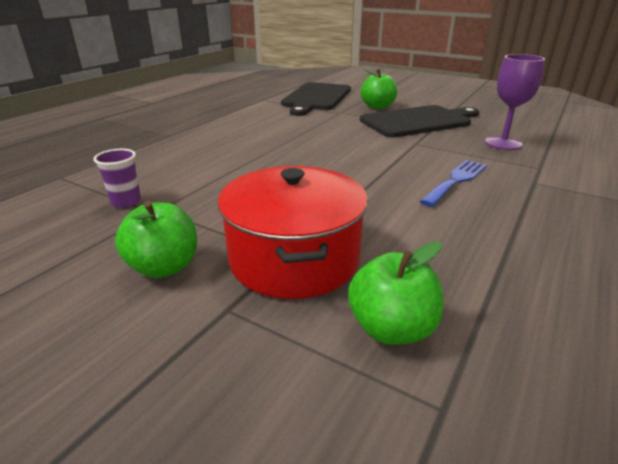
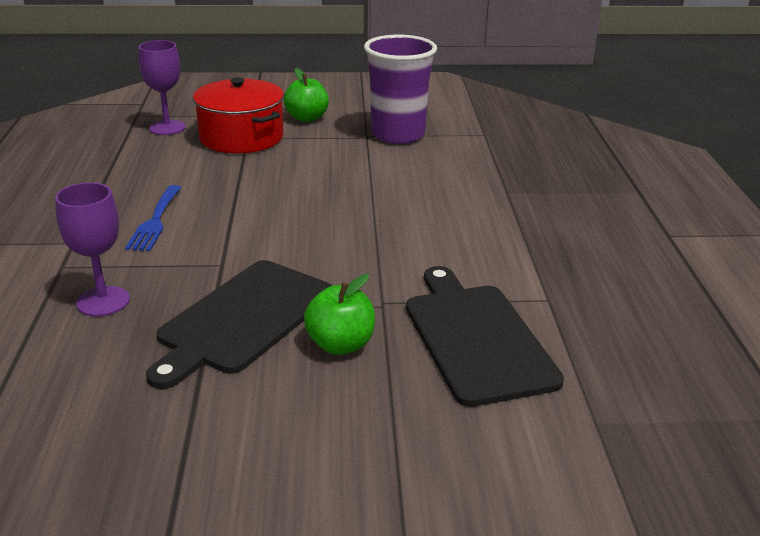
camera: 145 degrees right, 0 degrees up
(126, 201) = (398, 135): purple cup -> purple cup, size x2.36
(391, 328) = (167, 128): green apple -> purple goblet

